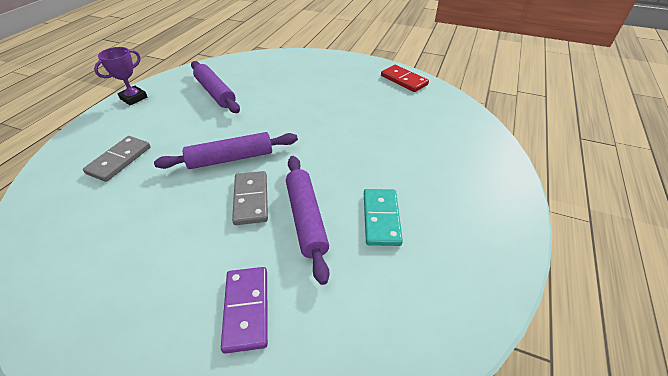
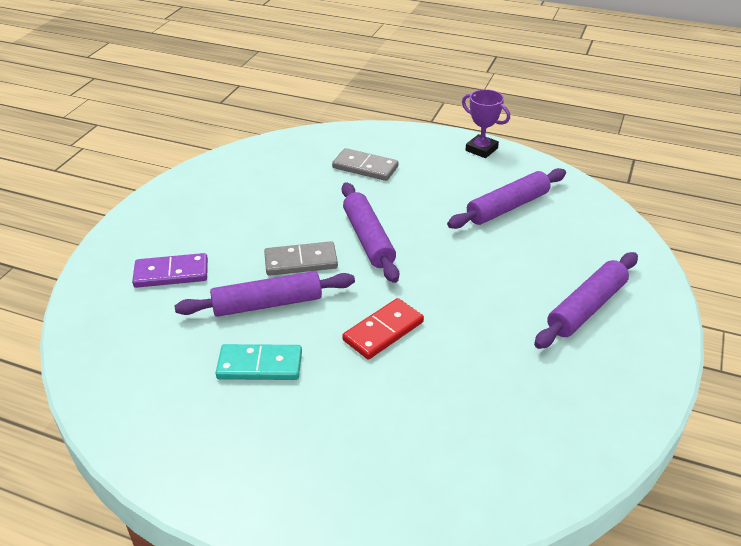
camera: 90 degrees right, 5 degrees down
(322, 76) = (586, 308): none -> purple rolling pin
(404, 80) = (604, 419): red domino -> red domino (383, 331)

